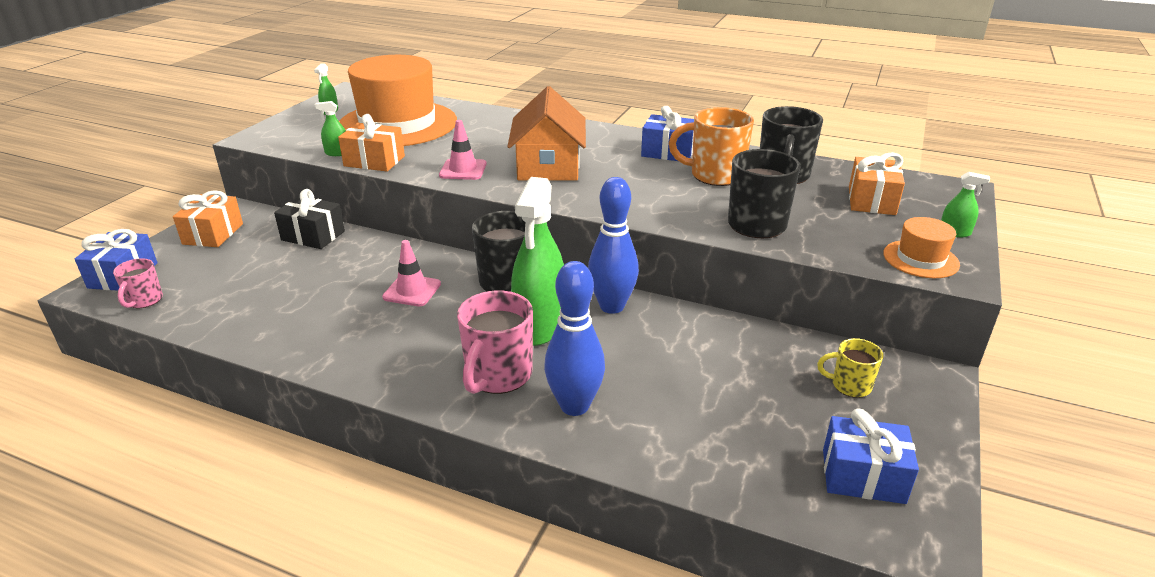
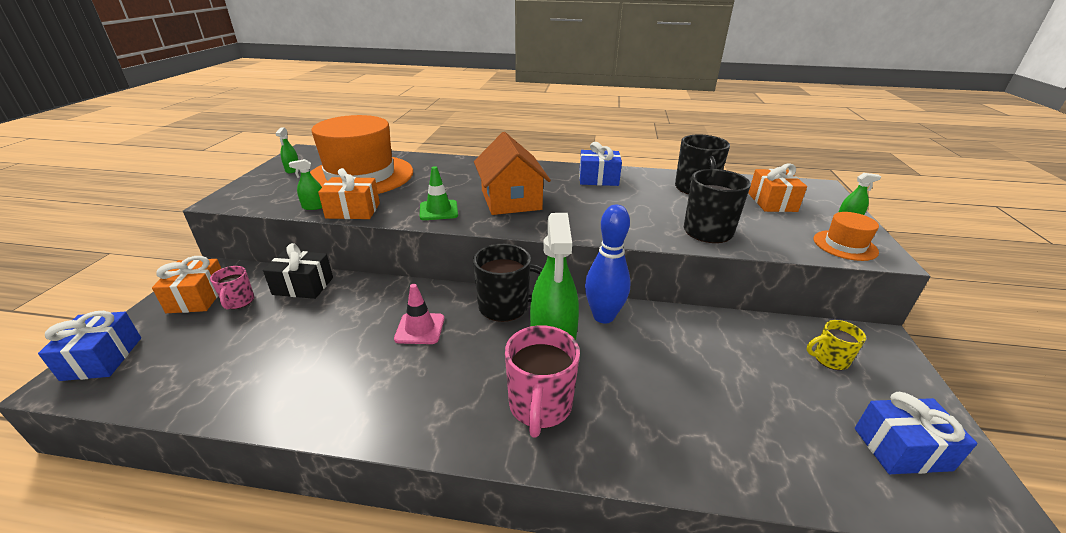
camera: 15 degrees left, 0 degrees up
(144, 301) = (133, 385): pink mug -> pink mug (238, 302)
(463, 170) = (438, 210): pink traffic cone -> green traffic cone
(574, 406) = (626, 426): blue bowling pin -> none
(715, 175) = (646, 194): orange mug -> none

